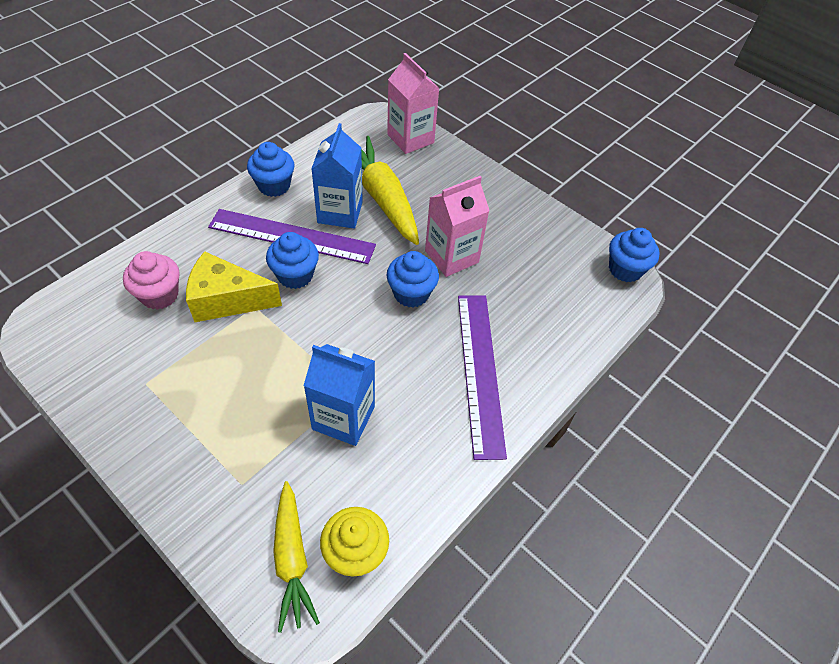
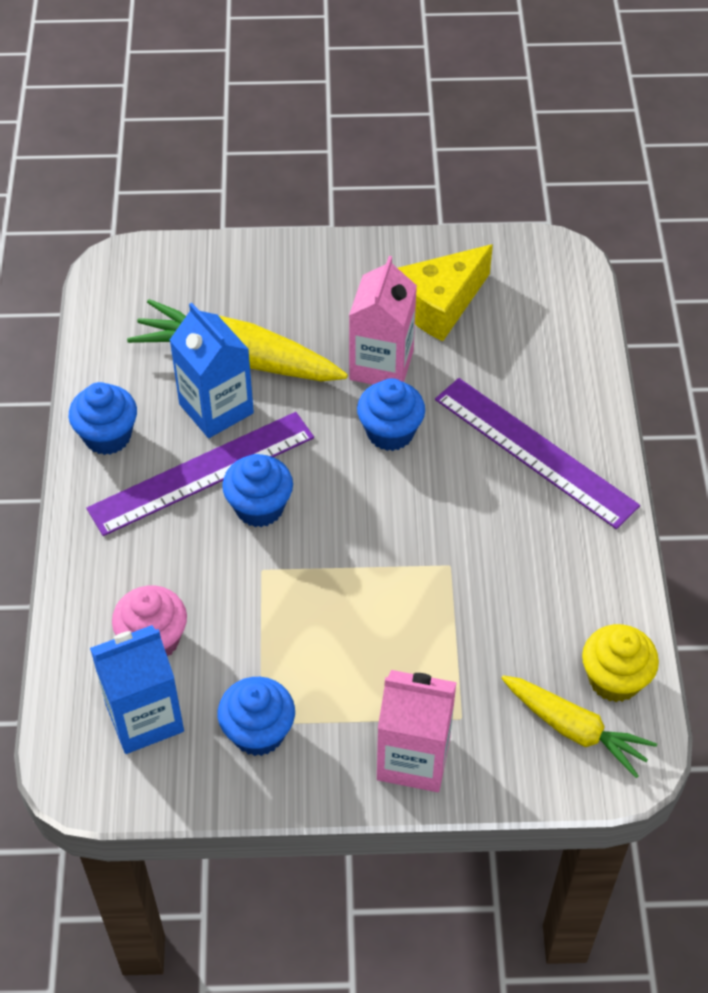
camera: 40 degrees left, 0 degrees up
(227, 300) = (227, 586): yellow cheese -> yellow cheese (440, 305)
(343, 418) = (473, 591): blue carton -> blue carton (144, 717)
(410, 139) = (180, 268): pink carton -> pink carton (413, 758)
(625, 269) = (546, 251): blue cupcake -> blue cupcake (258, 732)

